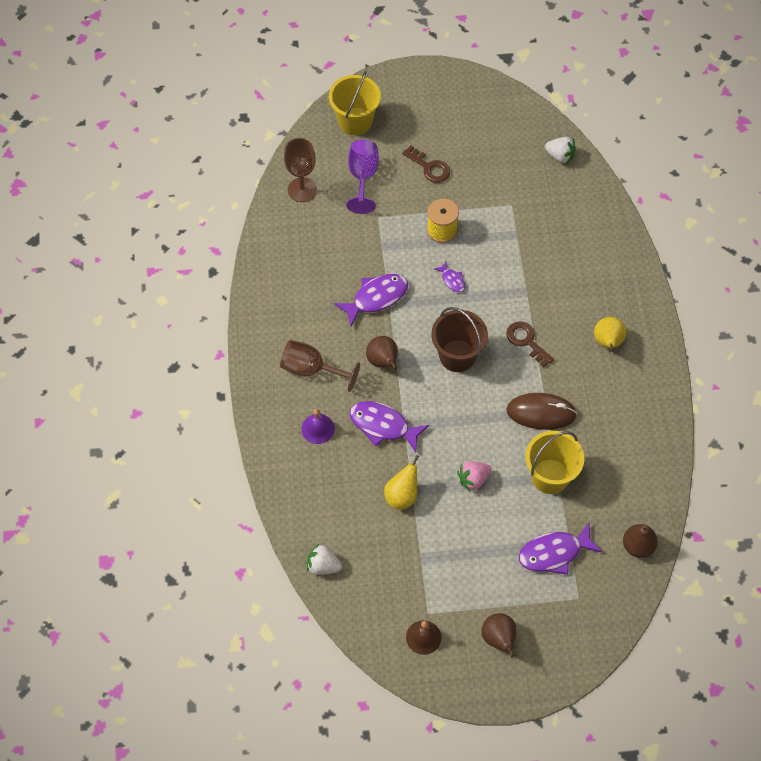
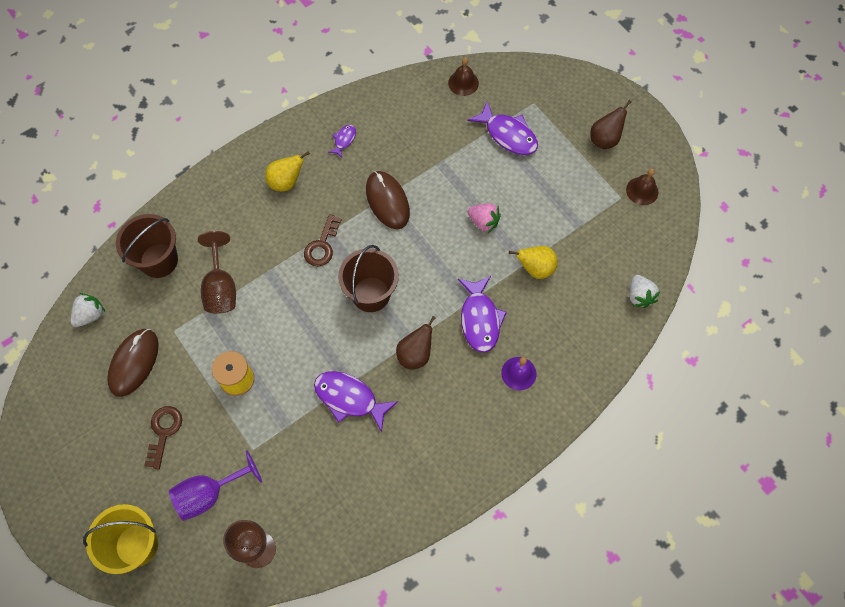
camera: 120 degrees left, 5 degrees up
(311, 370) = (463, 414): brown goblet -> brown goblet (221, 287)
(452, 280) = (291, 340): purple fish -> purple fish (344, 140)
(499, 169) = (134, 363): none -> brown mouse
(550, 476) = (443, 168): yellow bucket -> none
(560, 156) = (90, 315): white strawberry -> white strawberry turned 45 degrees clockwise
(583, 219) = (159, 260): none -> brown bucket
(638, 546) = (463, 83): brown pear -> brown bell

